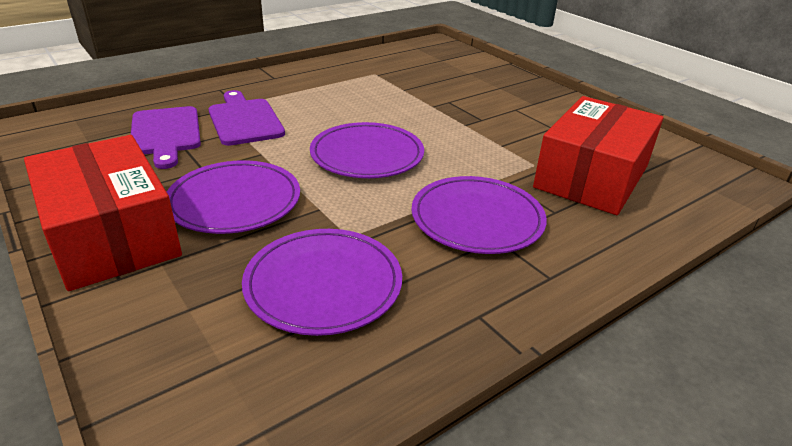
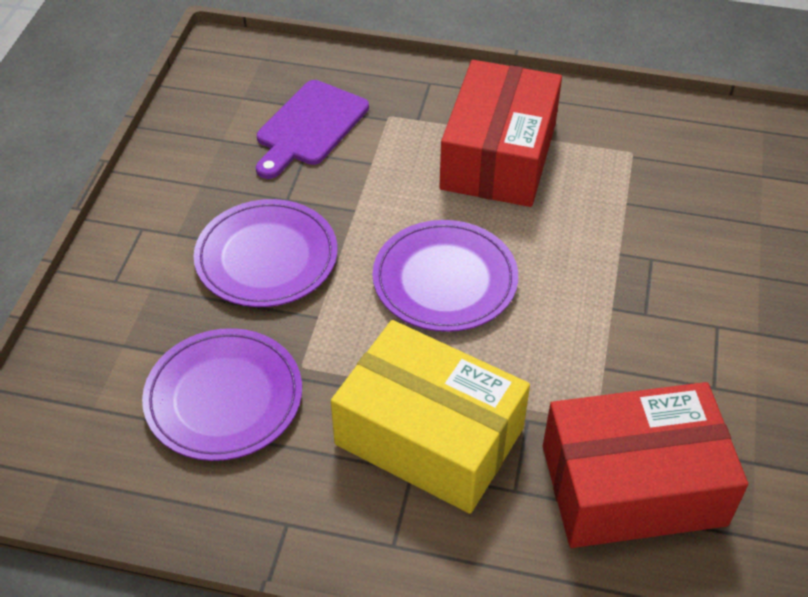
camera: 50 degrees right, 15 degrees up
(111, 235) = (151, 232): red box -> red box (498, 156)
(244, 120) = (396, 149): purple cutting board -> none
(477, 219) = (429, 436): purple plate -> yellow box

